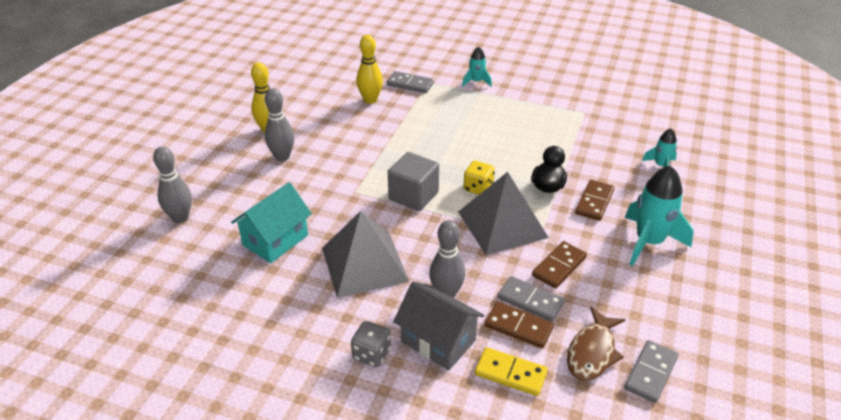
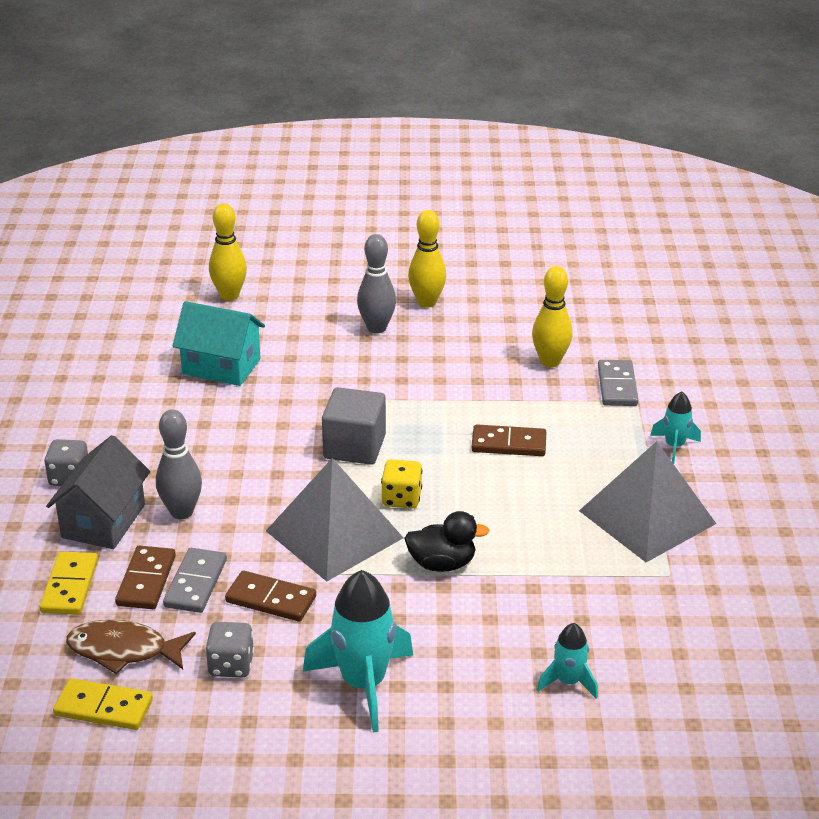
camera: 70 degrees right, 5 degrees down
(180, 218) = (229, 295): grey bowling pin -> yellow bowling pin
(364, 264) = (208, 439): grey pyramid -> grey pyramid (647, 517)
(594, 202) = (430, 616): brown domino -> brown domino (508, 444)
(619, 298) = (231, 665): none -> grey dice
(651, 373) = (103, 708): grey domino -> yellow domino

